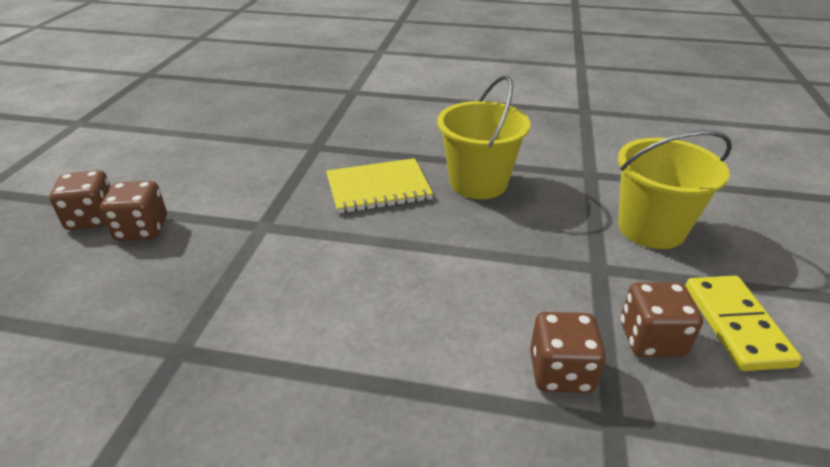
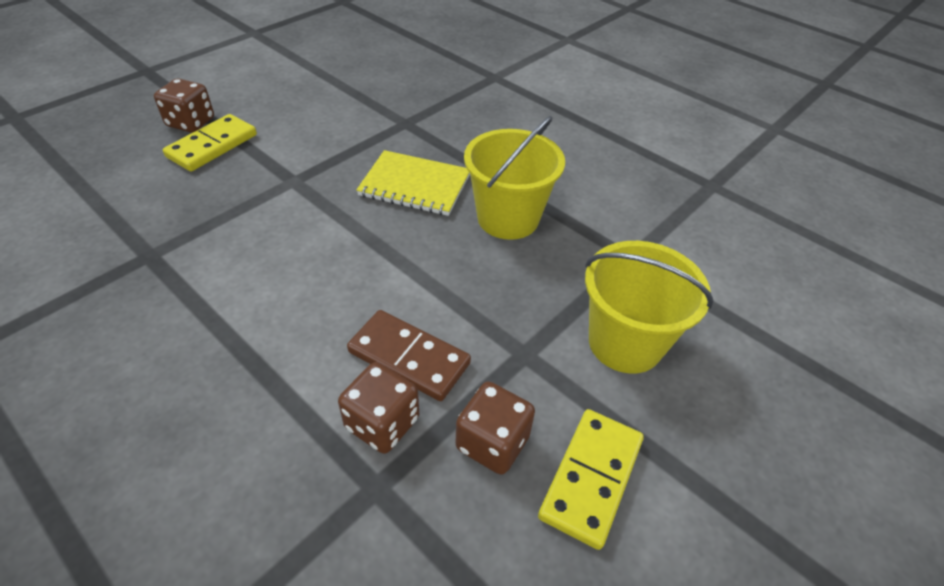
camera: 30 degrees right, 10 degrees up
(142, 229) = (212, 146): brown dice -> yellow domino
(523, 313) = (409, 357): none -> brown domino

